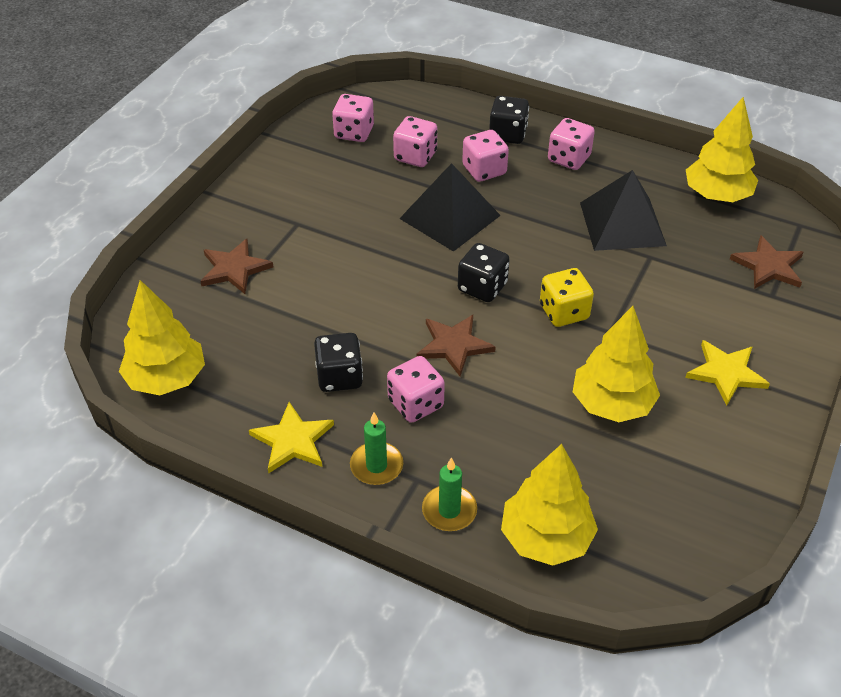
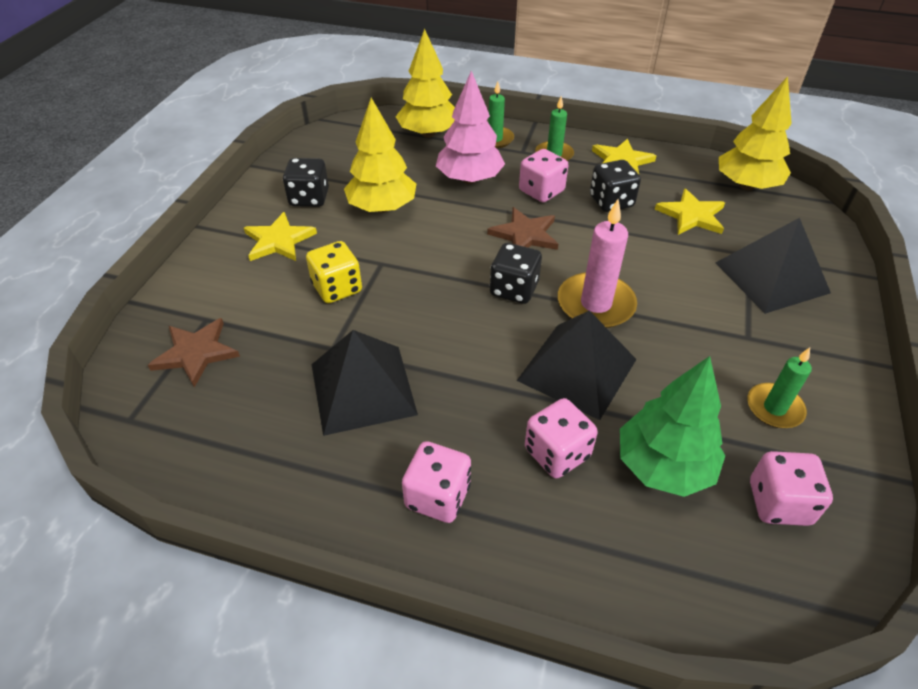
camera: 170 degrees right, 0 degrees up
(234, 269) = (771, 277): brown star -> black pyramid
(260, 346) = (691, 215): none -> yellow star
(316, 177) = (774, 408): none -> green candle
(412, 264) = (595, 304): none -> pink candle
(415, 156) = (663, 466): pink dice -> green tree
(500, 436) = (469, 179): none -> pink tree
(507, 134) = (541, 538): black dice -> black dice (309, 198)
(564, 312) = (428, 275): yellow dice -> yellow dice (337, 288)
(717, 195) = (226, 454): yellow tree -> none

